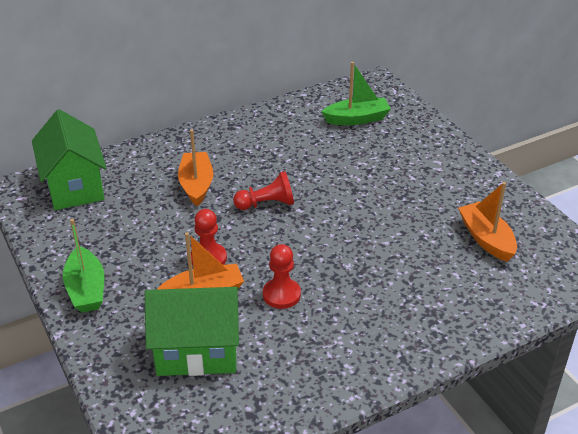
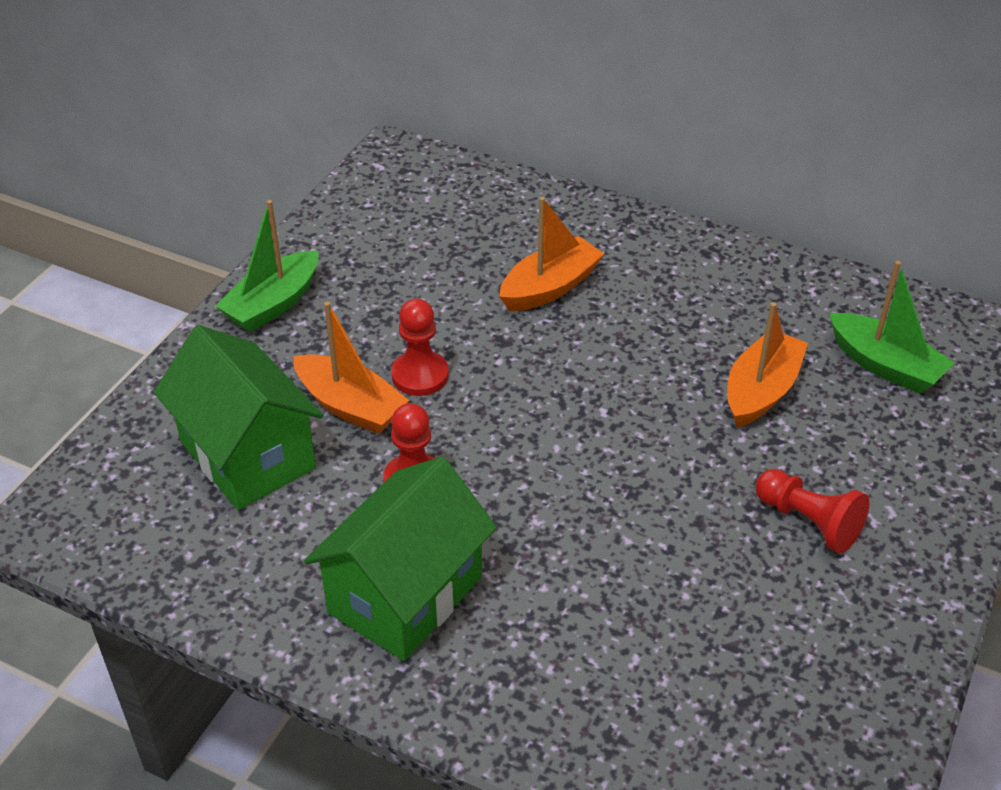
camera: 55 degrees right, 5 degrees up
(74, 186) = (439, 191): green house -> green house (405, 594)
(267, 204) = (581, 372): red pawn -> red pawn (808, 522)
(486, 239) = (758, 662): orange boat -> orange boat (761, 390)

